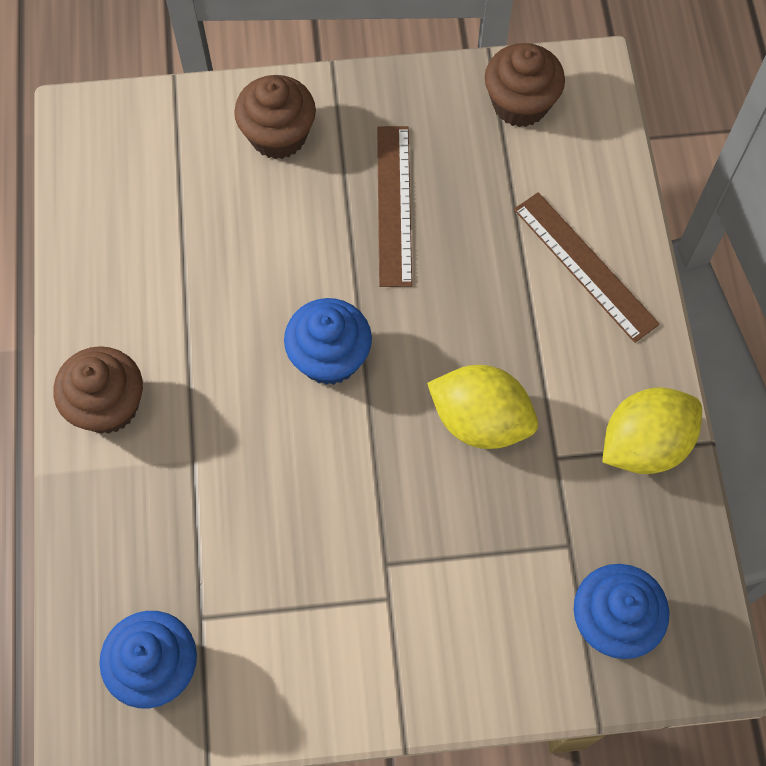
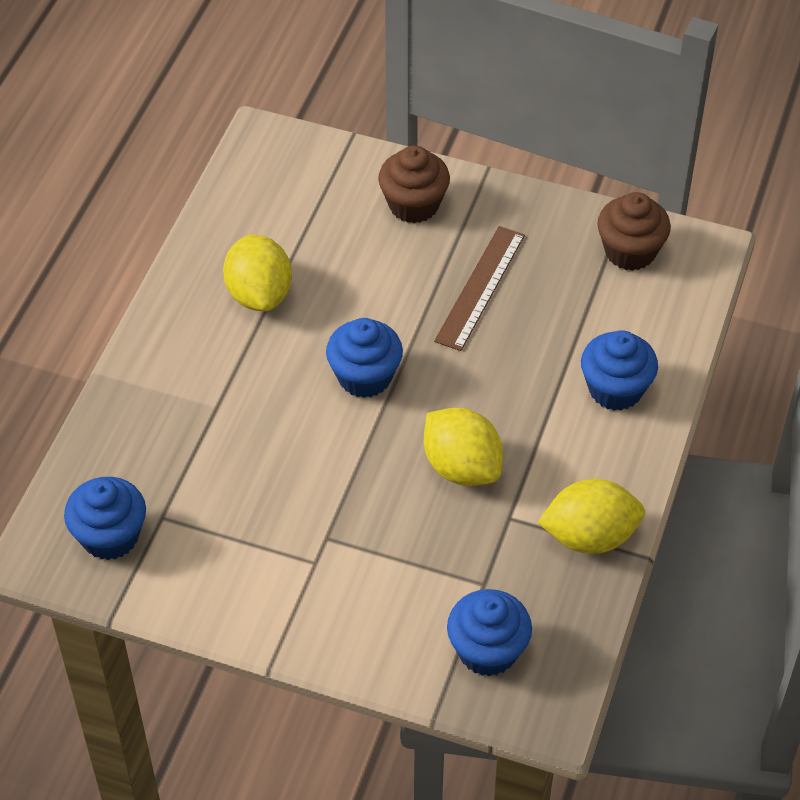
camera: 25 degrees right, 15 degrees down
(108, 405) = (172, 345): brown cupcake -> none
(170, 306) = (259, 294): none -> yellow lemon
(584, 266) = (615, 389): brown ruler -> blue cupcake

